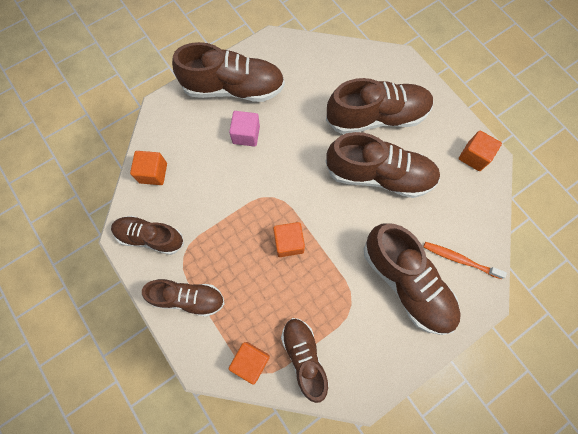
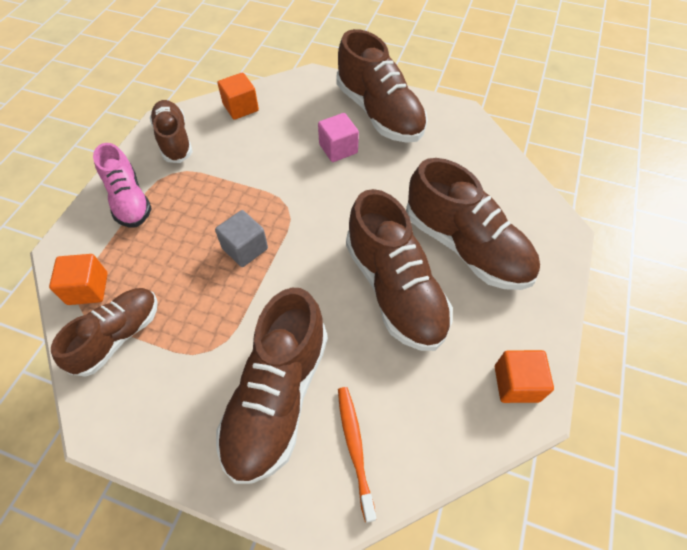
camera: 55 degrees right, 15 degrees down
(188, 298) = (129, 200): brown shoe -> pink shoe
(289, 242) = (245, 248): orange cube -> grey cube

